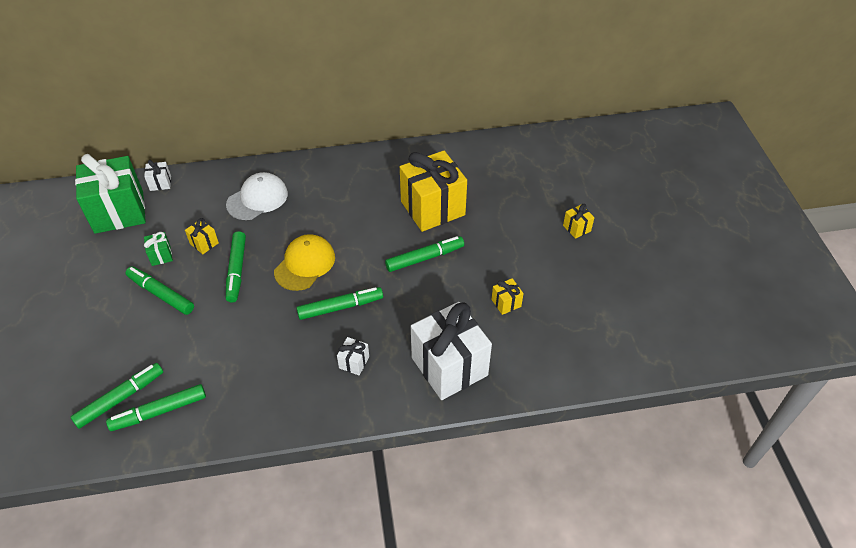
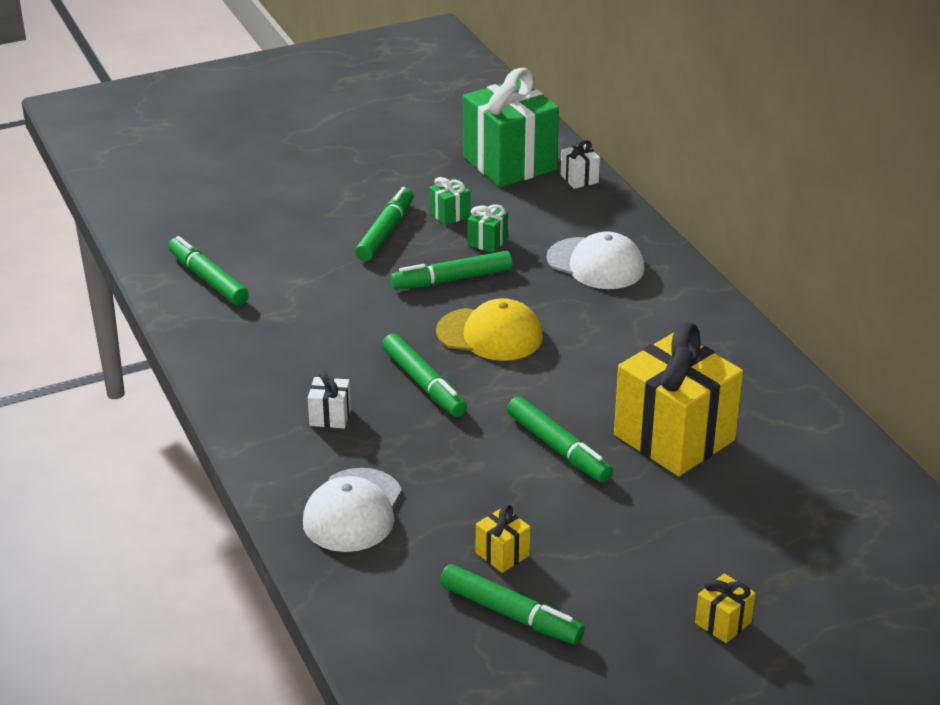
camera: 75 degrees right, 15 degrees down
(120, 398) = (219, 247): green marker -> green marker (510, 614)
(204, 243) = (487, 241): yellow gift -> green gift
(449, 366) = (353, 510): white gift -> white cap

